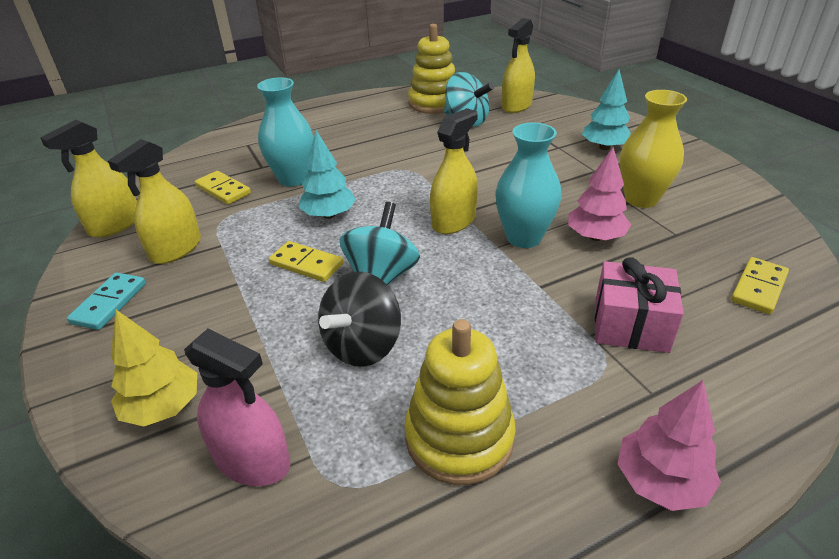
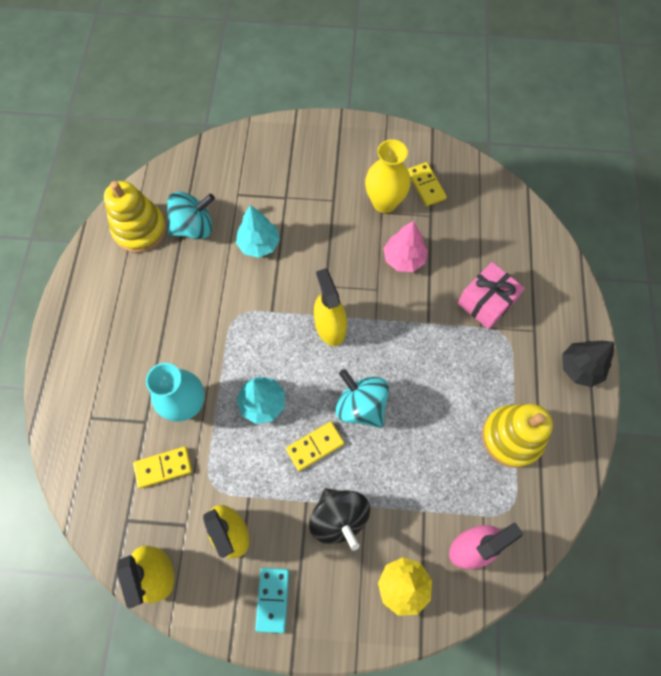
camera: 60 degrees left, 30 degrees up
(109, 303) = (272, 599): turquoise domino -> turquoise domino turned 45 degrees clockwise
(363, 346) = (418, 450): black spinning top -> black spinning top (339, 518)
(516, 105) = (198, 175): yellow spray bottle -> none
(523, 238) = (377, 298): turquoise vase -> none
(604, 147) = (309, 171): turquoise tree -> turquoise tree (259, 244)
(661, 481) = (579, 368): pink tree -> black tree
(758, 288) = (497, 219): yellow domino -> yellow domino (426, 185)

